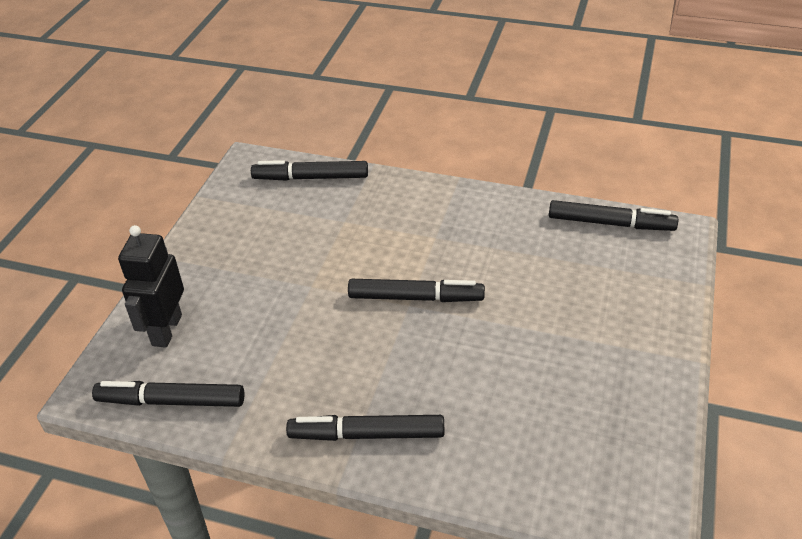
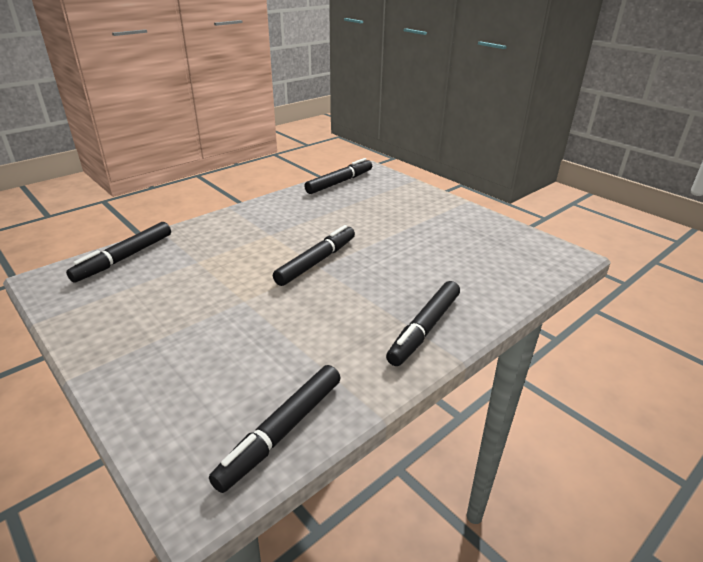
camera: 60 degrees left, 10 degrees down
(166, 330) = (184, 404): black robot -> none

